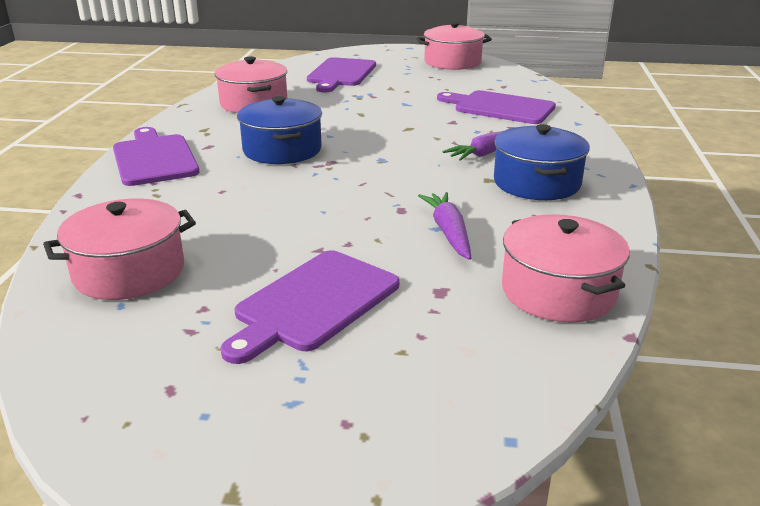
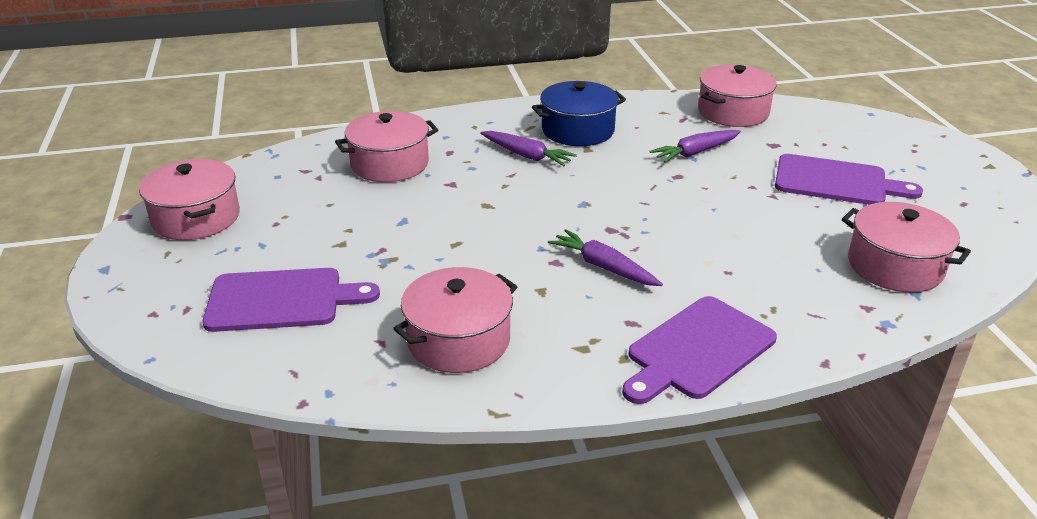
camera: 110 degrees left, 5 degrees up
(282, 150) = (603, 267): blue pot -> purple carrot
(500, 107) = (389, 164): purple cutting board -> pink pot

